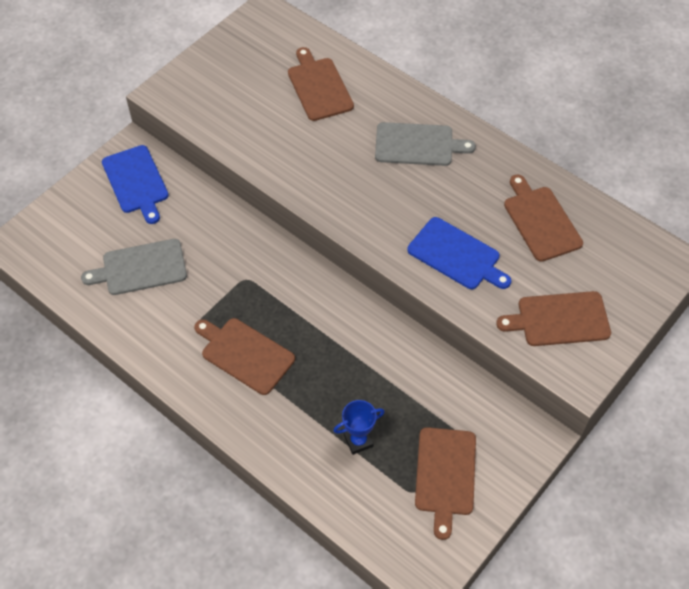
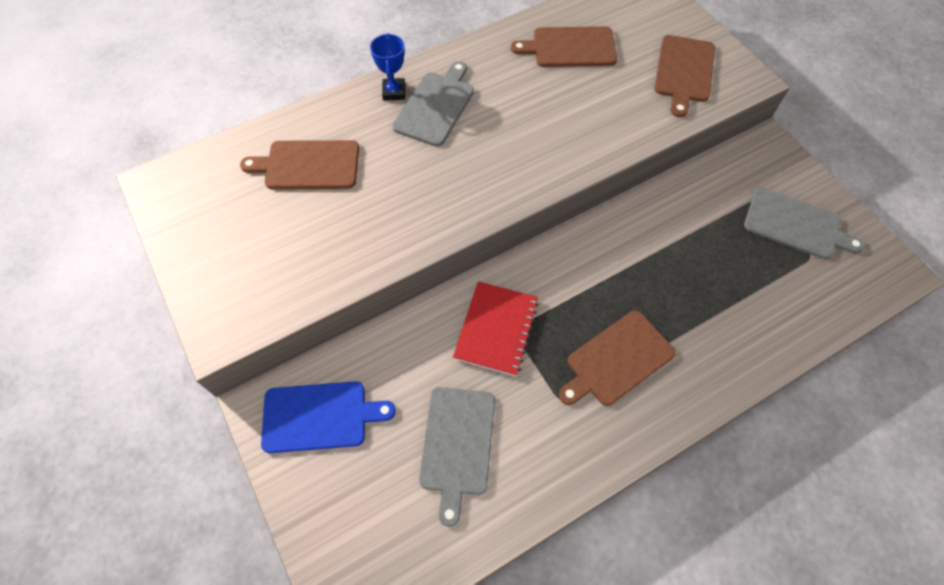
camera: 70 degrees left, 5 degrees up
(242, 265) = (496, 329): none -> red notebook
(358, 441) = (747, 284): blue trophy -> blue trophy (394, 92)
(445, 475) = (796, 225): brown cutting board -> grey cutting board
(456, 255) = (588, 120): blue cutting board -> none

